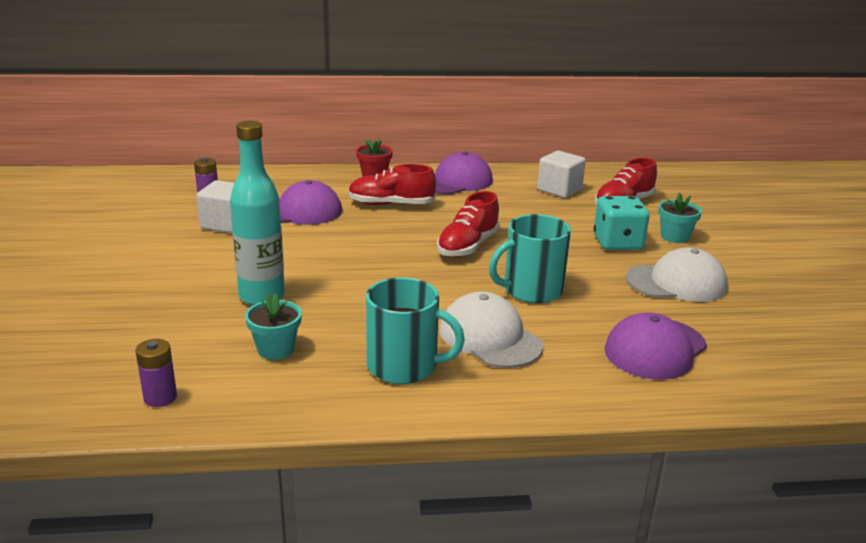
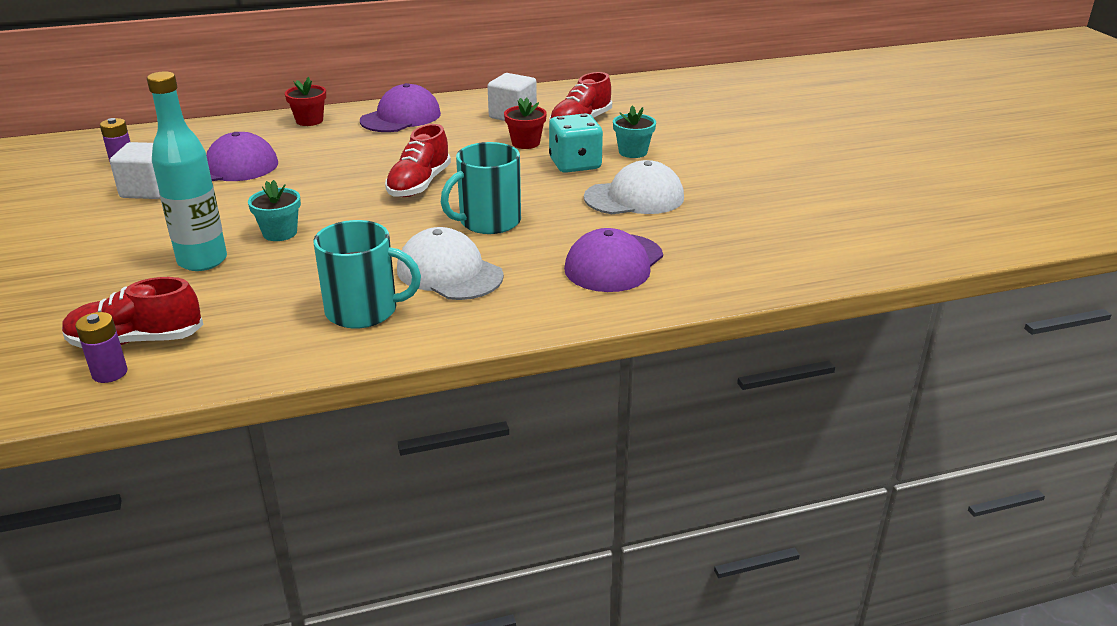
camera: 10 degrees left, 5 degrees up
(276, 349) = (226, 311): turquoise flower pot -> turquoise flower pot (280, 233)
(391, 204) = (331, 149): red shoe -> red shoe (136, 341)
(570, 217) = (525, 143): none -> red flower pot

